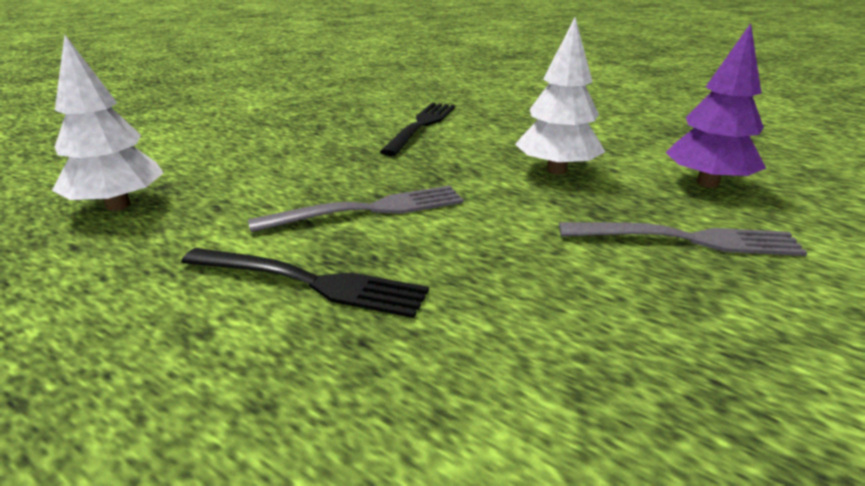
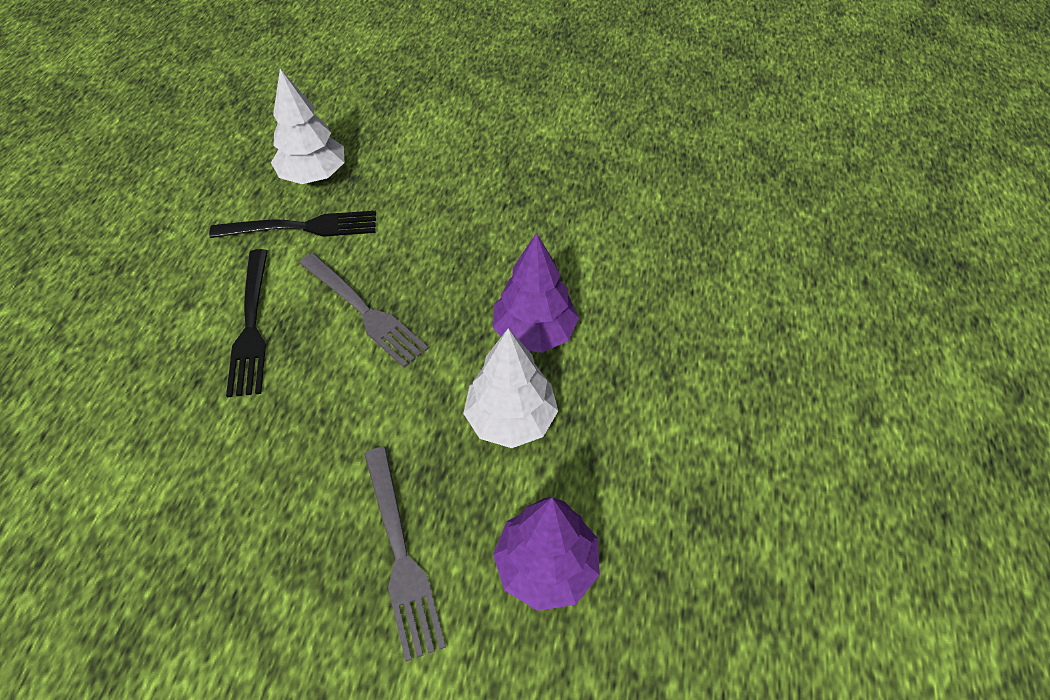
camera: 65 degrees right, 25 degrees up
(421, 125) = (570, 272): black fork -> black fork (302, 227)
(471, 147) = (534, 332): none -> purple tree

